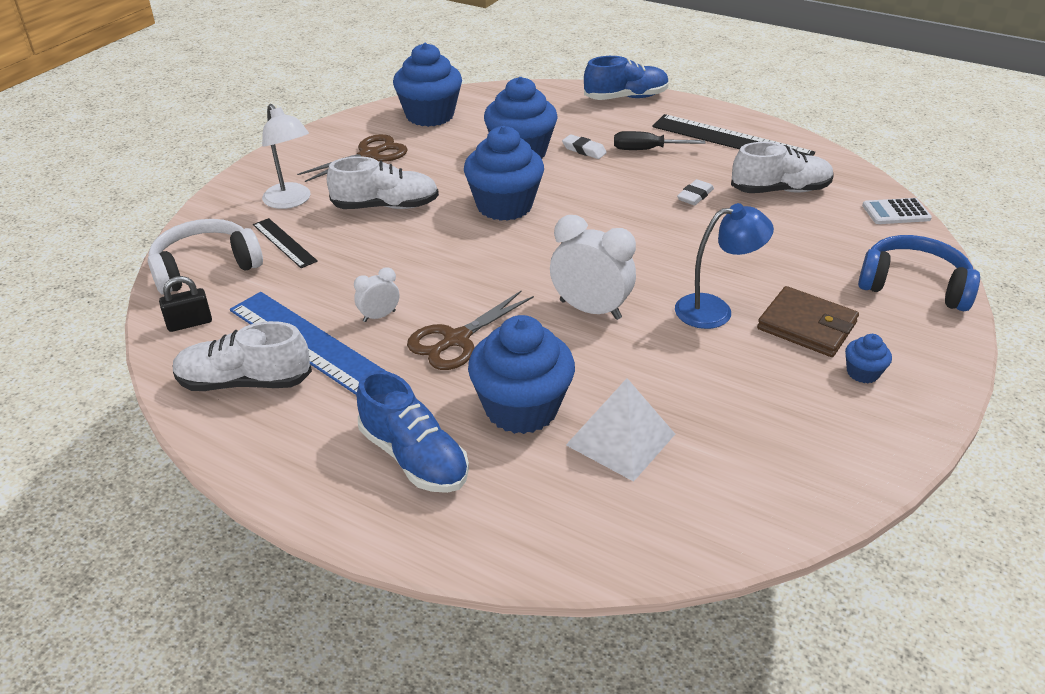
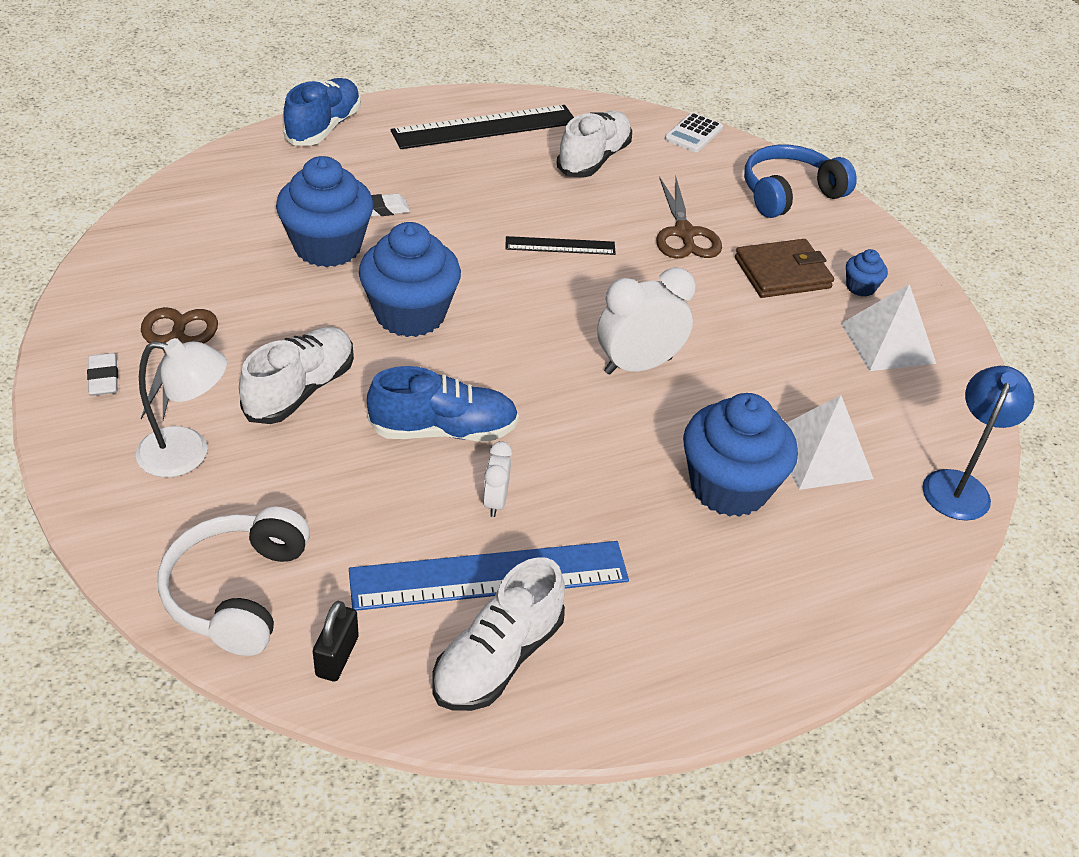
camera: 55 degrees left, 5 degrees up
(284, 243) = (269, 502): black ruler -> black ruler (560, 246)
(414, 457) = (730, 592): blue shoe -> blue shoe (444, 430)
(430, 115) = (157, 257): blue cupcake -> none
(456, 340) = (591, 471): brown scissors -> brown scissors (684, 234)
(647, 150) = (434, 177): black screwdriver -> none
(695, 196) = (544, 203): white eraser -> white eraser (104, 378)
(715, 310) = (714, 302): blue lamp -> blue lamp (959, 485)
(815, 418) = (887, 343): none -> white pyramid

